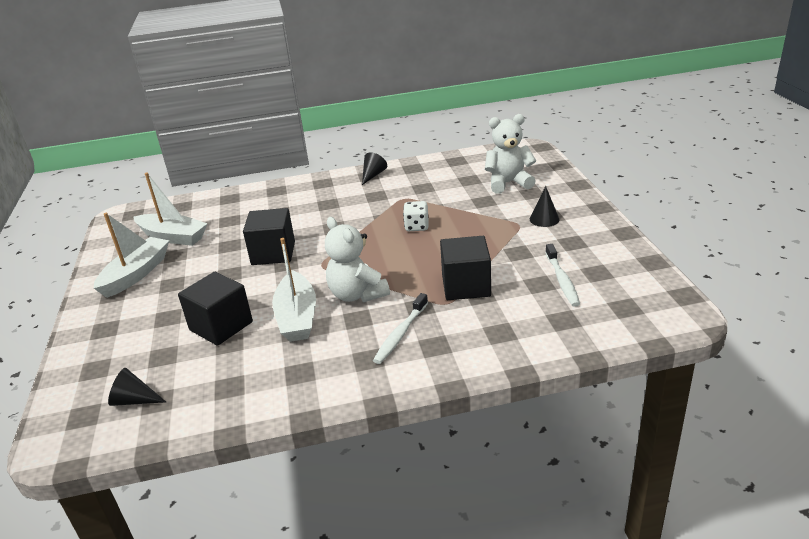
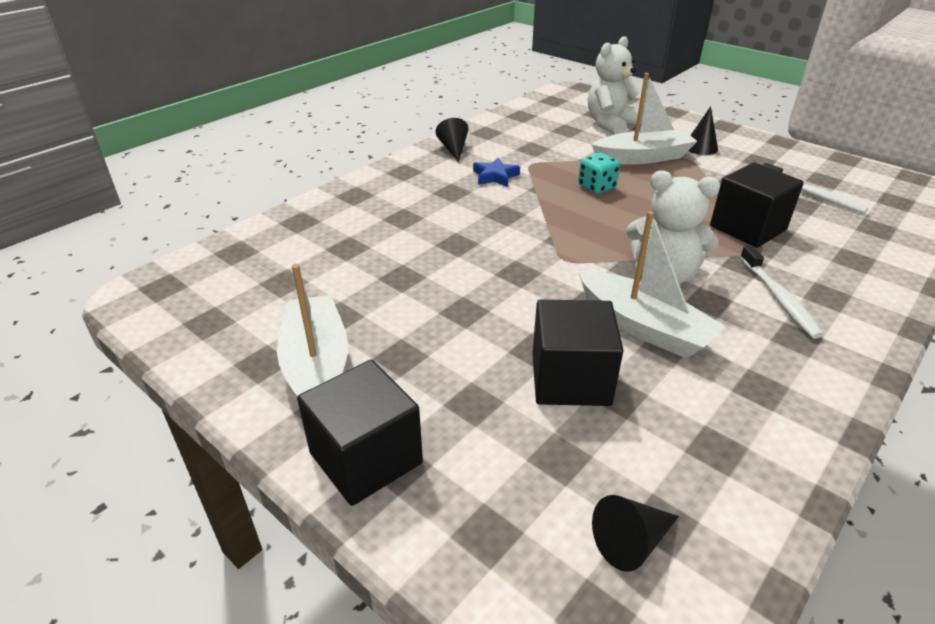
camera: 40 degrees left, 5 degrees up
(173, 237) = (292, 295): white boat -> white boat (642, 158)
(273, 253) = (481, 266): black cube -> black cube (366, 458)
(368, 201) = (495, 176): none -> blue star
(416, 226) = (596, 187): white dice -> turquoise dice

